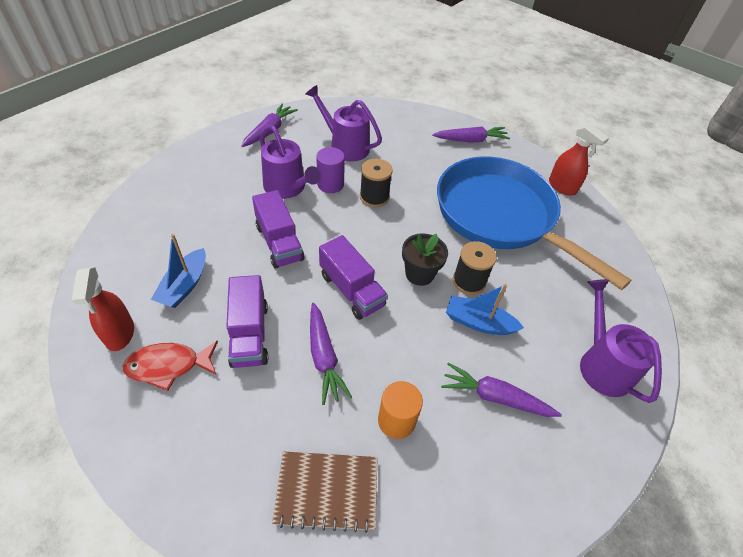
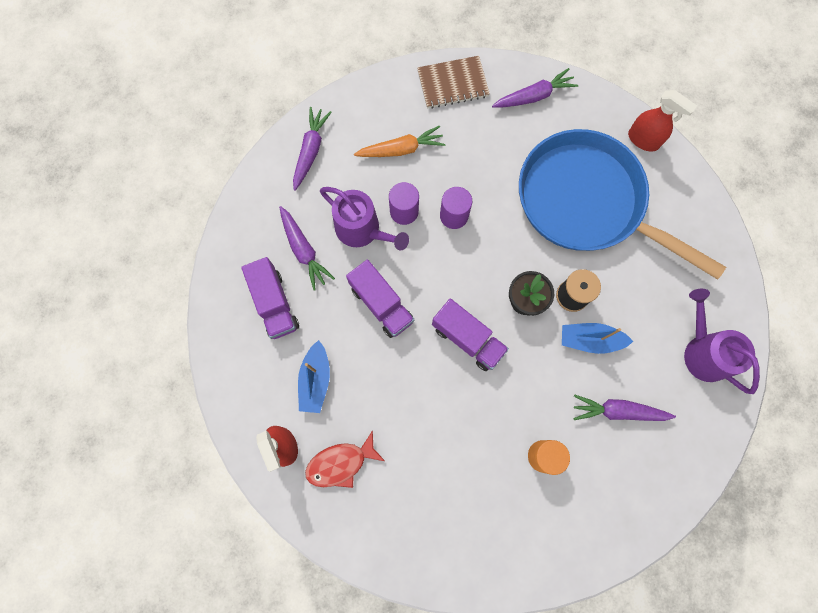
camera: 10 degrees left, 25 degrees up
(249, 334) = (395, 412): purple truck -> purple truck (275, 304)
(324, 357) = (466, 416): purple carrot -> purple carrot (304, 250)
(327, 491) = (507, 528): brown notebook -> brown notebook (452, 84)
(345, 146) = (401, 149): purple watering can -> orange carrot
(374, 197) = (454, 215): black spool -> purple cylinder

